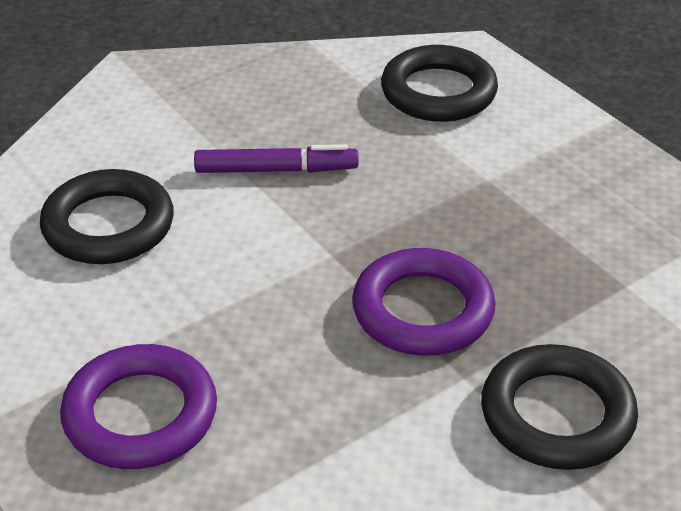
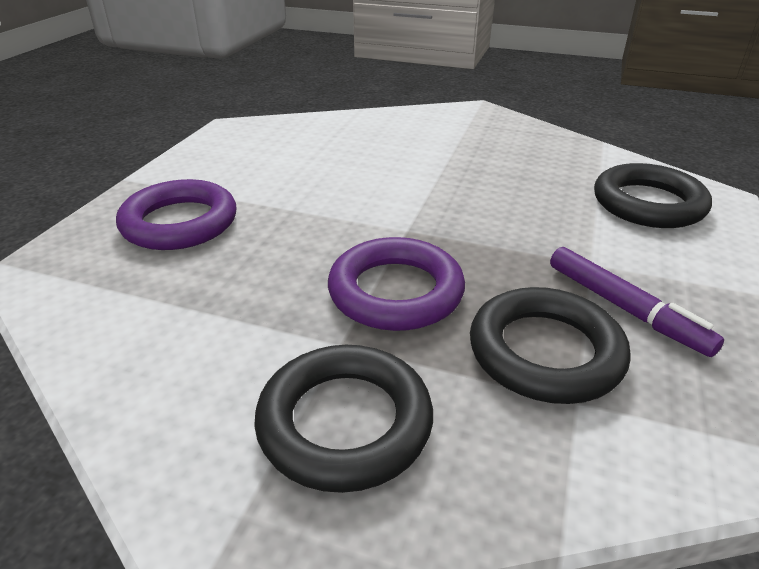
camera: 55 degrees right, 5 degrees down
(108, 225) = (335, 152): black ring -> black ring (545, 352)
(276, 170) = (461, 179): purple marker -> purple marker (625, 308)

